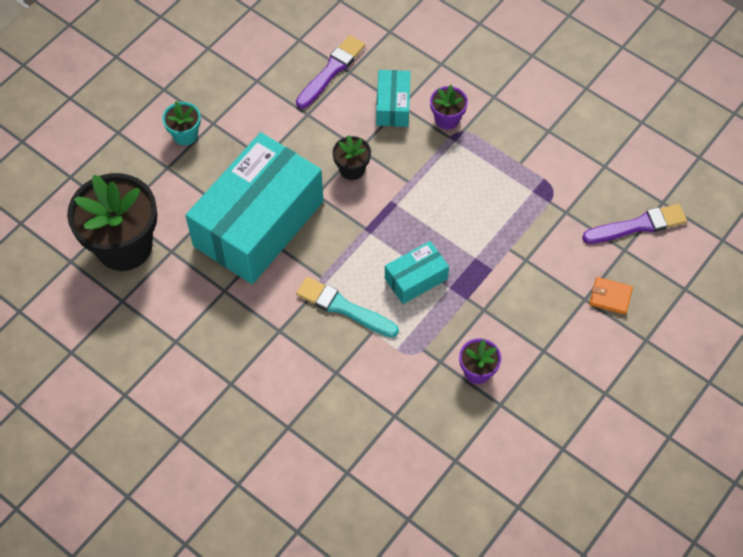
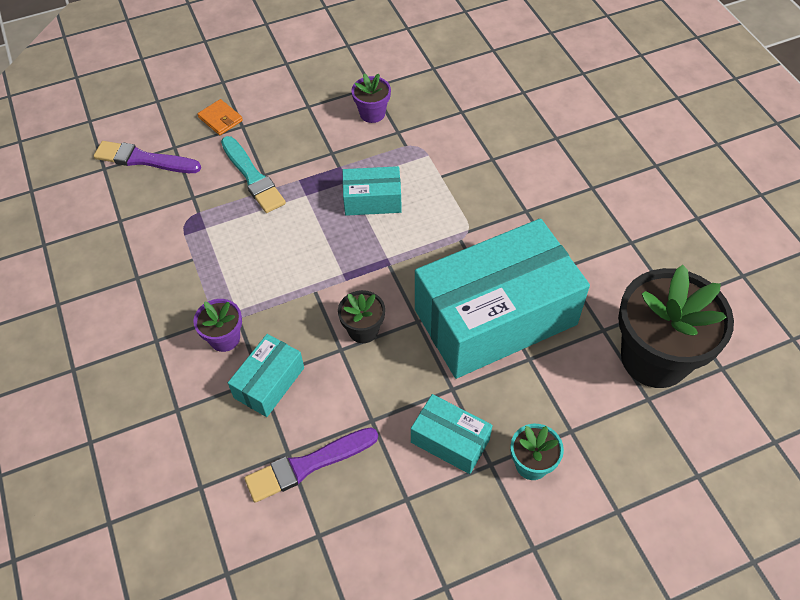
camera: 150 degrees left, 5 degrees down
(247, 125) = (450, 440): none -> turquoise box
(344, 308) = (454, 204): turquoise brush -> turquoise brush (252, 177)

